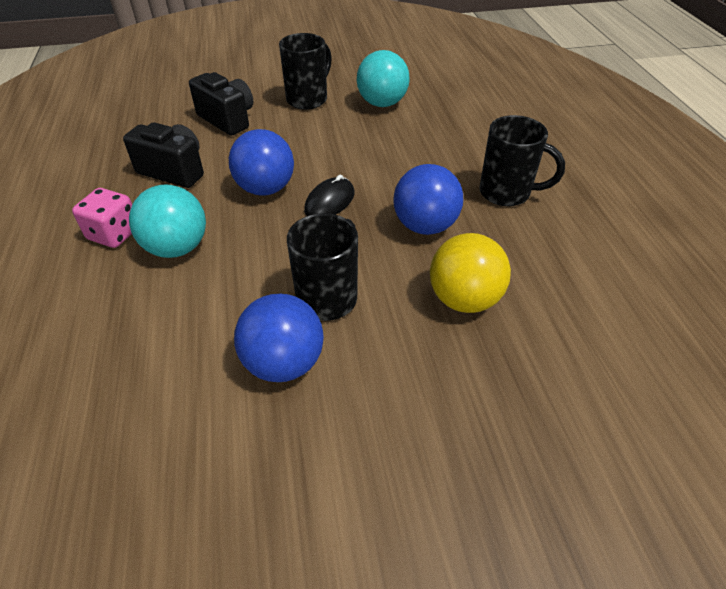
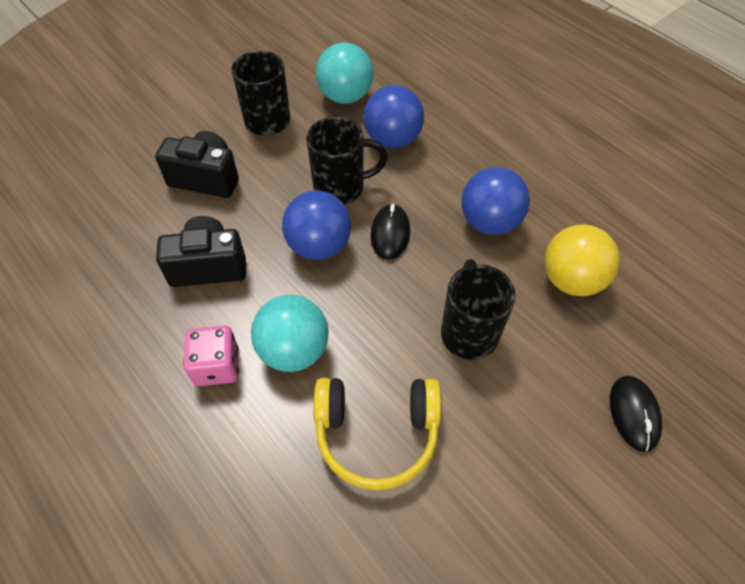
camera: 30 degrees left, 10 degrees up
(179, 334) = (377, 433): none -> yellow headphones
(284, 363) = (484, 411): blue ball -> blue ball (392, 139)
(427, 438) = (633, 414): none -> black mouse
(507, 193) = (528, 157): black mug -> black mug (341, 187)

